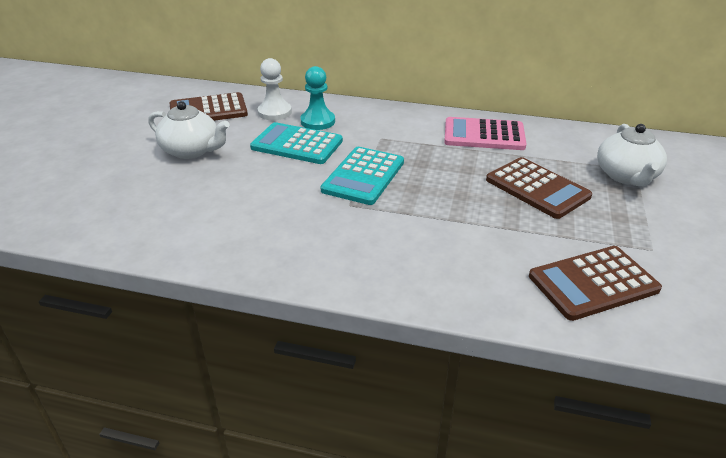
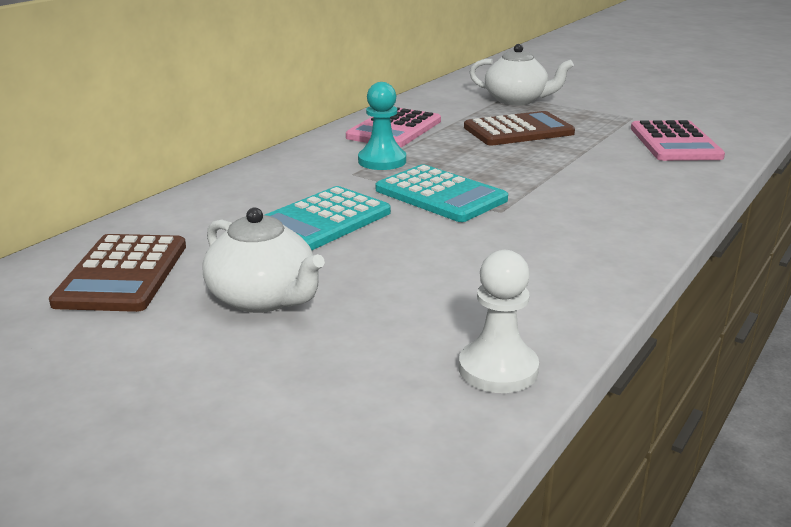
camera: 70 degrees left, 10 degrees down
(192, 151) = (264, 298): white teapot -> white teapot turned 90 degrees clockwise
(274, 112) = (200, 224): white pawn -> white pawn (498, 369)
(318, 121) = (266, 200): turquoise pawn -> turquoise pawn (382, 161)
(593, 283) = (675, 143): brown calculator -> pink calculator

